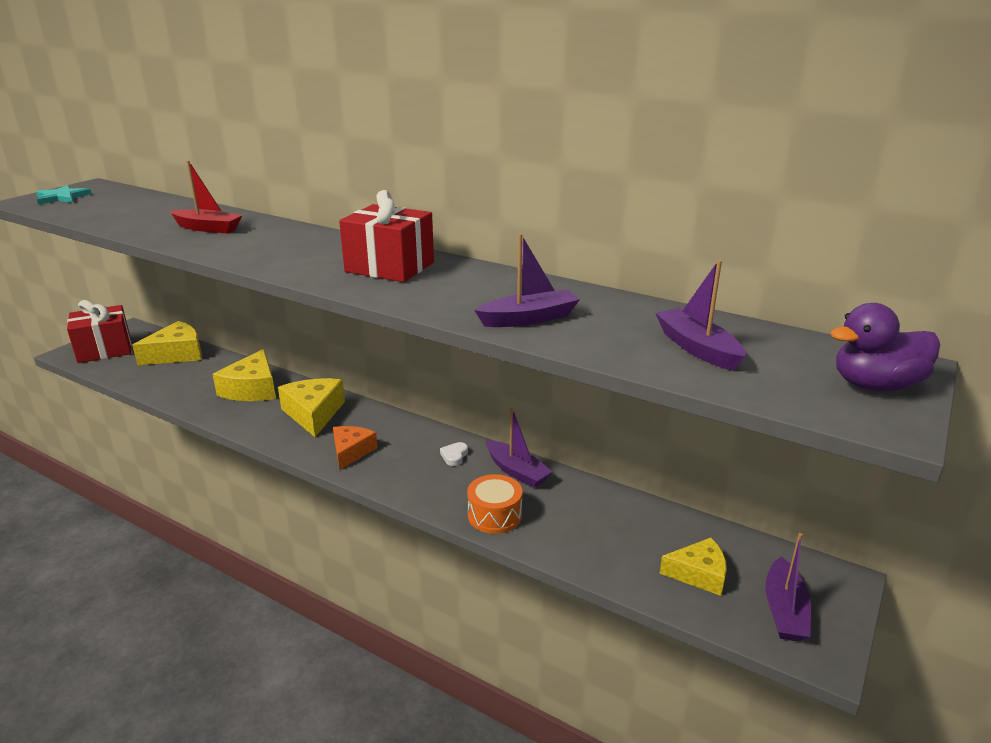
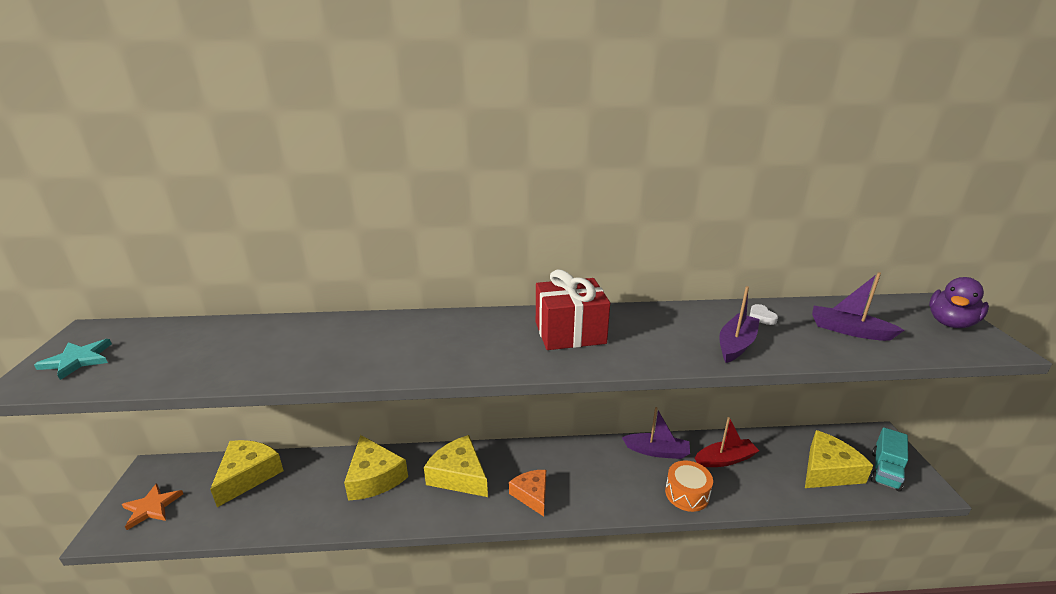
camera: 35 degrees left, 0 degrees up
(104, 350) = (151, 507): red gift -> orange star
(207, 228) = (338, 345): red boat -> red boat (725, 459)
(454, 456) = (605, 460): white heart -> white heart (761, 317)
(698, 574) = (828, 471): yellow cheese -> yellow cheese, size x1.50
(784, 610) = (885, 470): purple boat -> turquoise truck

